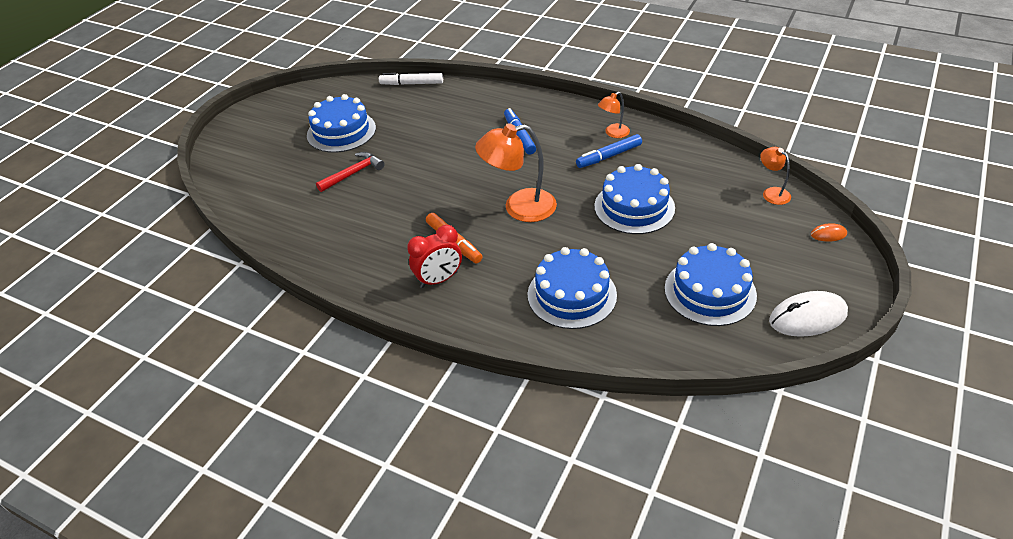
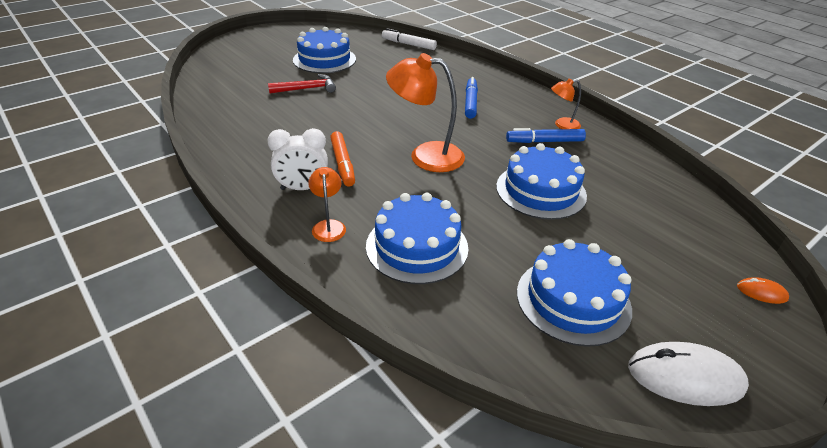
camera: 20 degrees right, 5 degrees down
(439, 280) = (302, 188): red clock -> white clock
(772, 193) = (708, 227): orange lamp -> orange lamp (328, 226)

